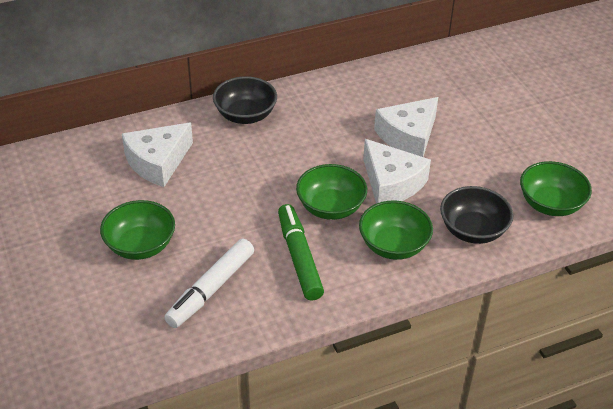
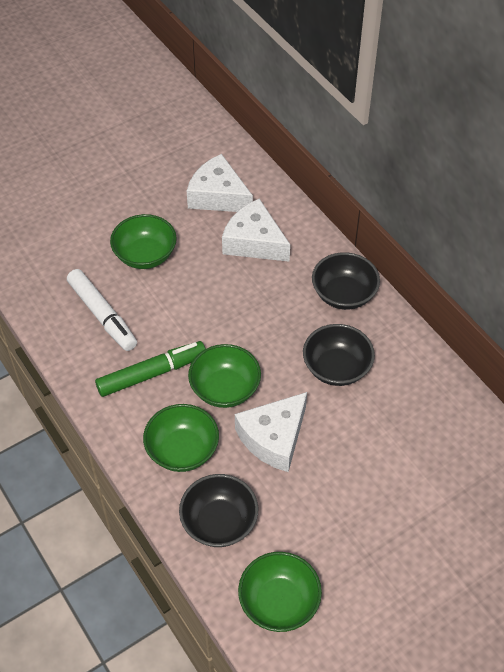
camera: 80 degrees right, 10 degrees up
(211, 289) = (102, 315): white marker -> white marker turned 150 degrees counterclockwise
(326, 133) = (336, 368): none -> black bowl
(408, 136) = (355, 446): white cheese -> white cheese (218, 196)

